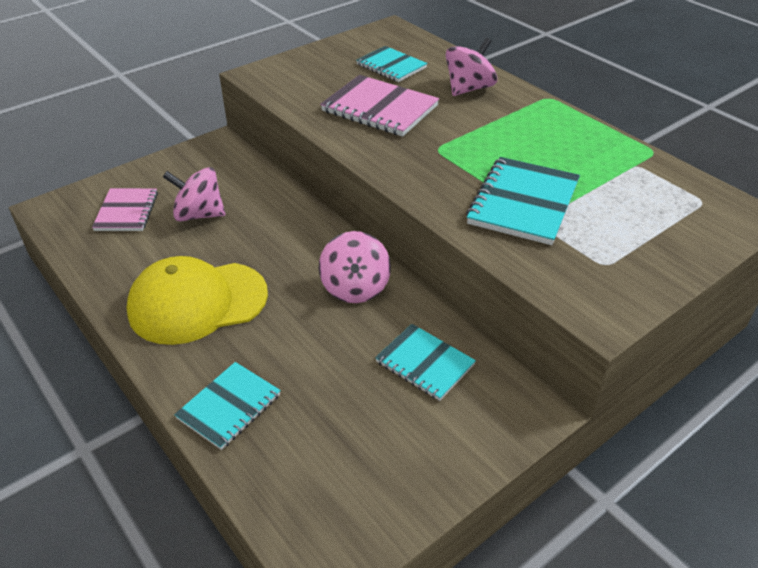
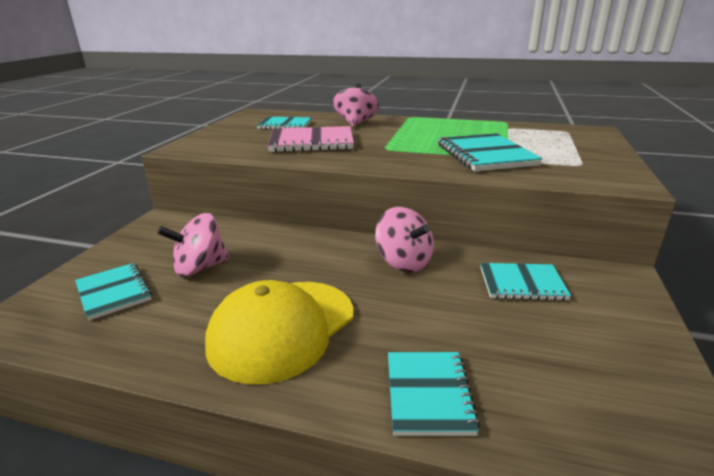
camera: 35 degrees left, 15 degrees down
(126, 211) = (114, 292): pink notebook -> turquoise notebook

